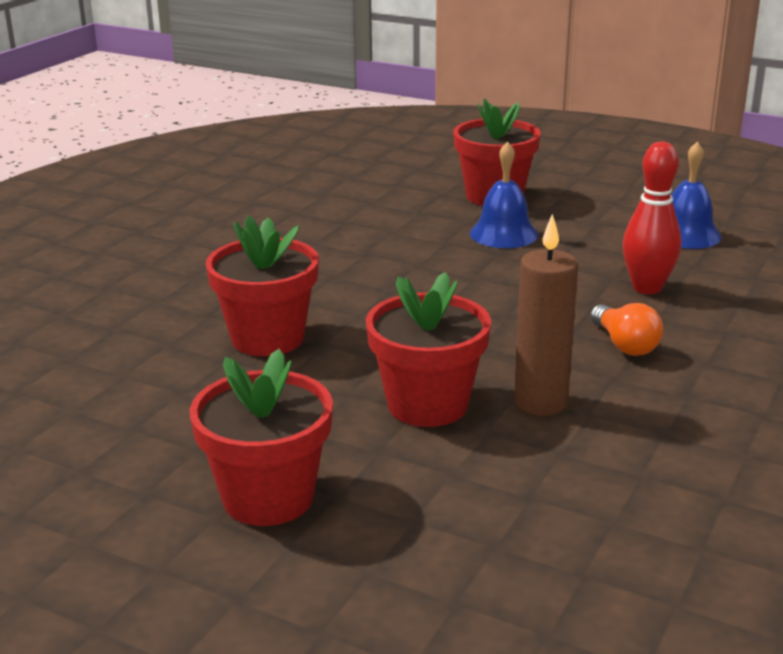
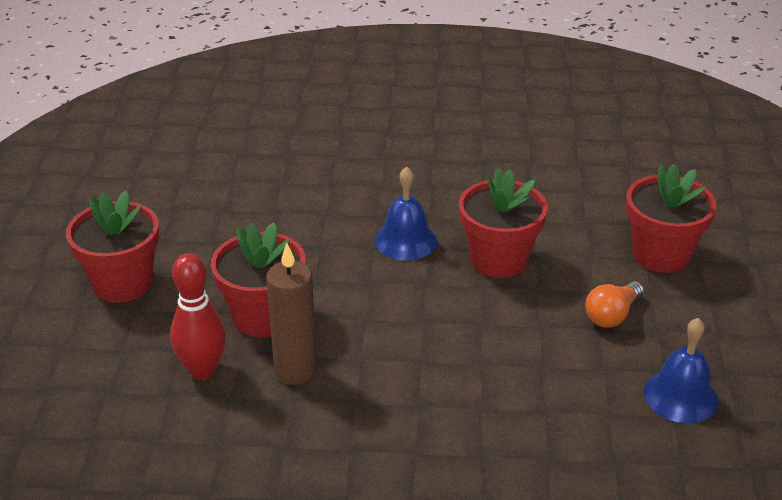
camera: 65 degrees right, 10 degrees up
(267, 338) = (313, 219): red flower pot -> red flower pot (499, 260)
(503, 234) = (581, 280): blue bell -> blue bell (405, 240)
(624, 345) = (416, 397): orange light bulb -> orange light bulb (612, 315)
(647, 288) = (535, 391): red bowling pin -> red bowling pin (202, 370)

